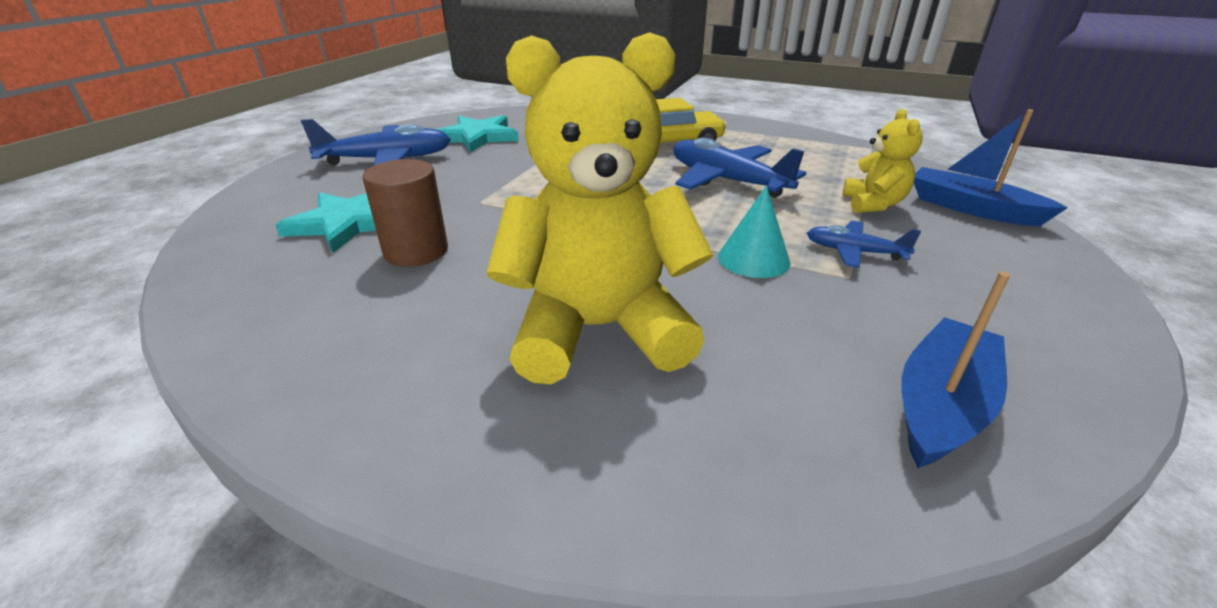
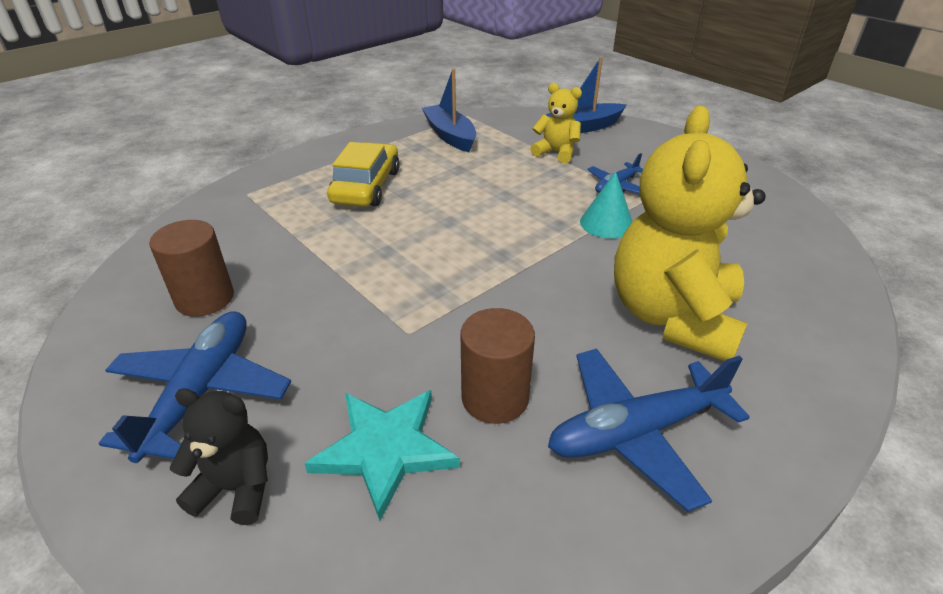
camera: 65 degrees left, 5 degrees up
(307, 190) = (236, 488): none -> black teddy bear
(478, 137) = (205, 298): turquoise star -> brown cylinder
(726, 180) = (473, 189): blue plane -> blue plane (635, 432)
(941, 405) = (773, 225): blue boat -> blue boat (450, 136)

